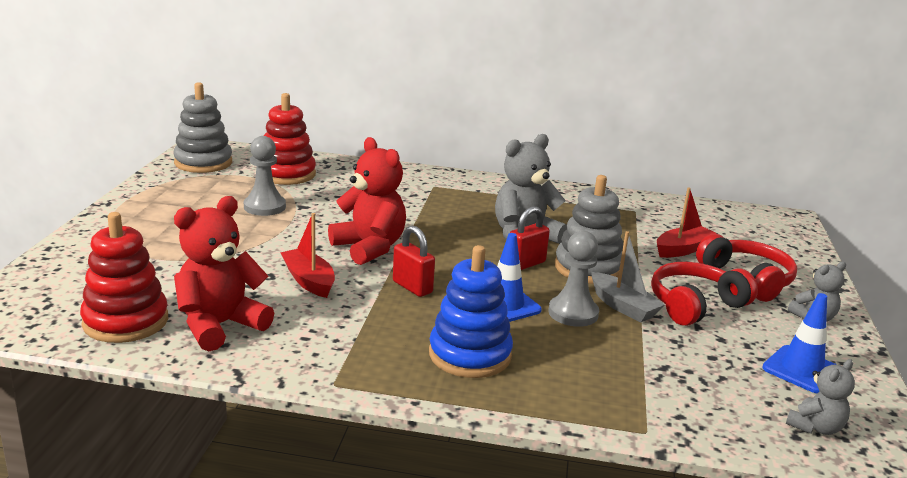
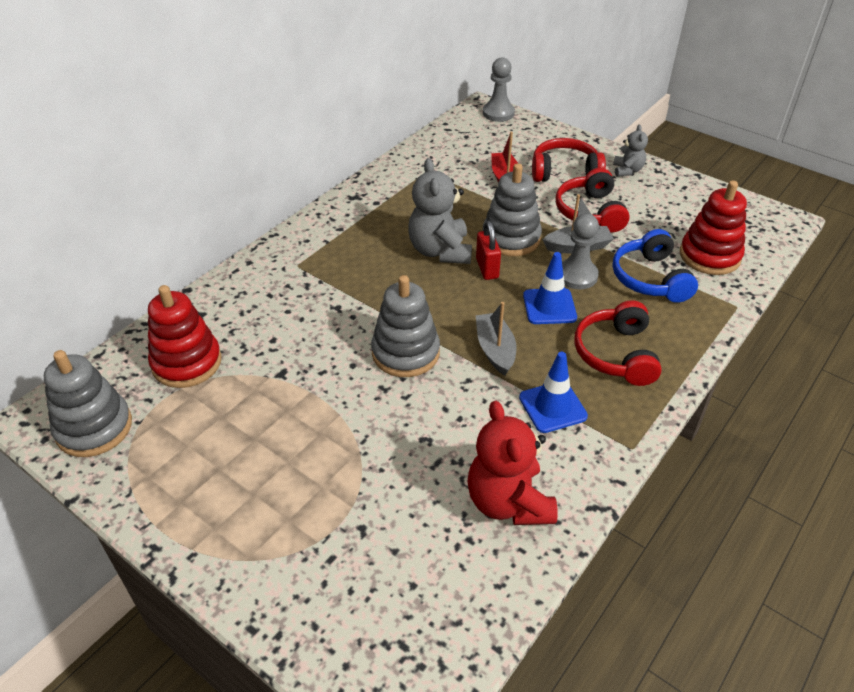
camera: 60 degrees left, 20 degrees up
(126, 321) = (469, 577): red stacking toy -> red stacking toy (709, 256)
(264, 207) = (263, 404): grey pawn -> grey pawn (498, 113)
(309, 281) = (450, 414): red boat -> none
(369, 248) = (405, 353): red teddy bear -> grey stacking toy
(412, 287) = (495, 349): red padlock -> grey boat
(470, 355) = (616, 354): blue stacking toy -> red headphones
(624, 360) = (650, 278): none -> blue headphones
(801, 370) = (687, 208): blue traffic cone -> blue traffic cone (552, 407)
(815, 427) = (749, 234): grey teddy bear -> none

